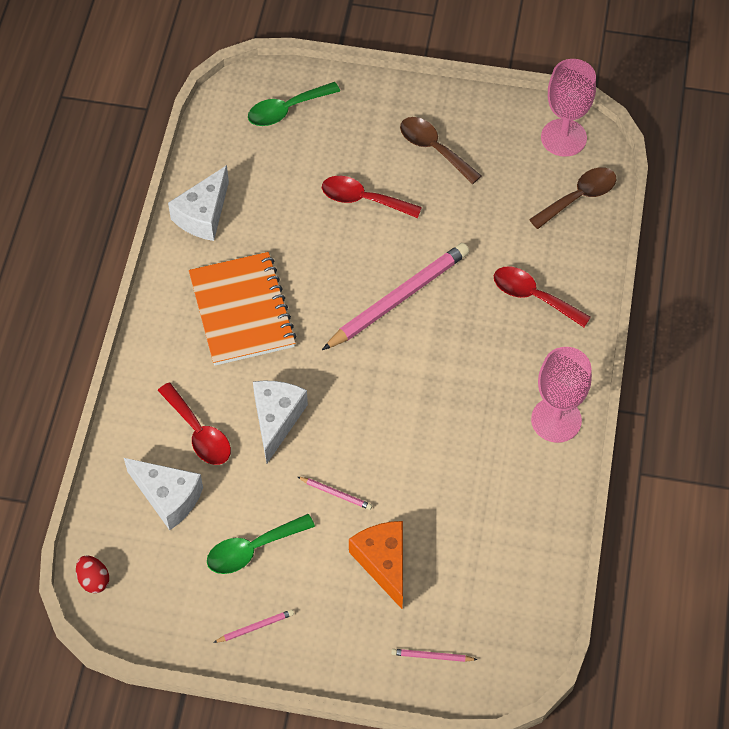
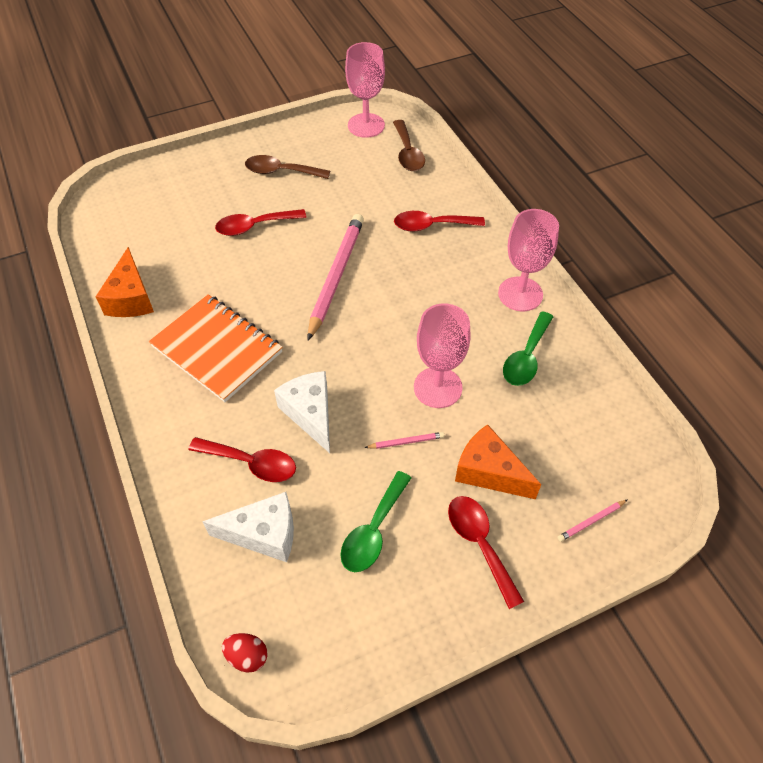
camera: 35 degrees left, 5 degrees down
(203, 215) = (131, 298): white cheese -> orange cheese
(255, 627) = (430, 597): pink pencil -> none
(286, 110) = (147, 198): green spoon -> green spoon (526, 357)
(326, 613) = (479, 543): none -> red spoon
(402, 463) = (438, 387): none -> pink goblet
(579, 197) = (407, 153): brown spoon -> brown spoon turned 150 degrees clockwise

